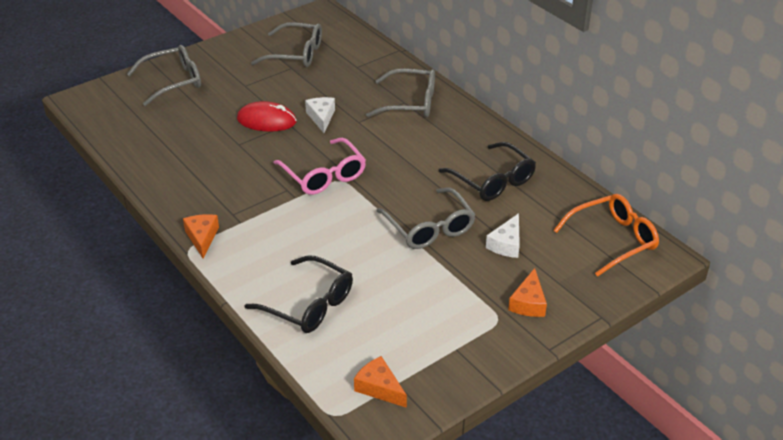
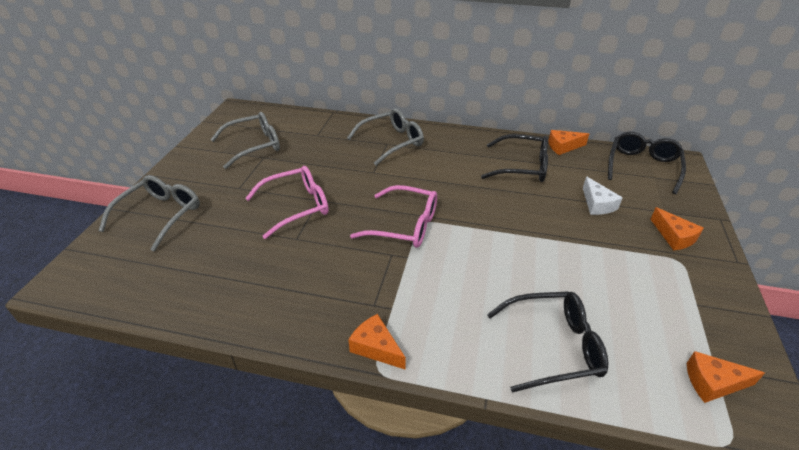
camera: 40 degrees left, 0 degrees up
(266, 120) = (296, 206): red mouse -> pink glasses
(321, 117) = (340, 182): white cheese -> none
(429, 228) = (536, 222): grey glasses -> none
(565, 183) = (563, 147): none -> orange cheese
(612, 240) = (642, 167): orange glasses -> black glasses

